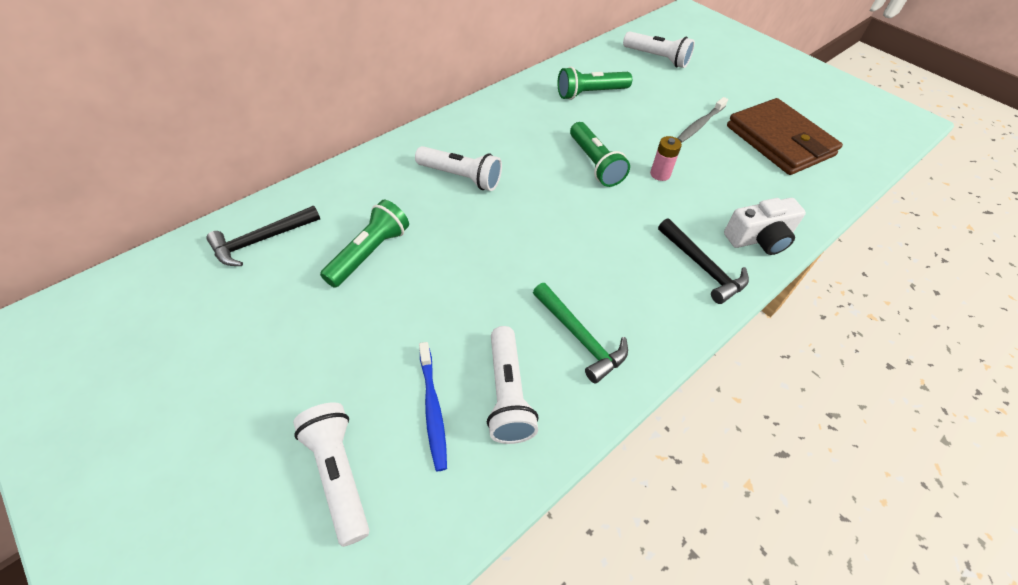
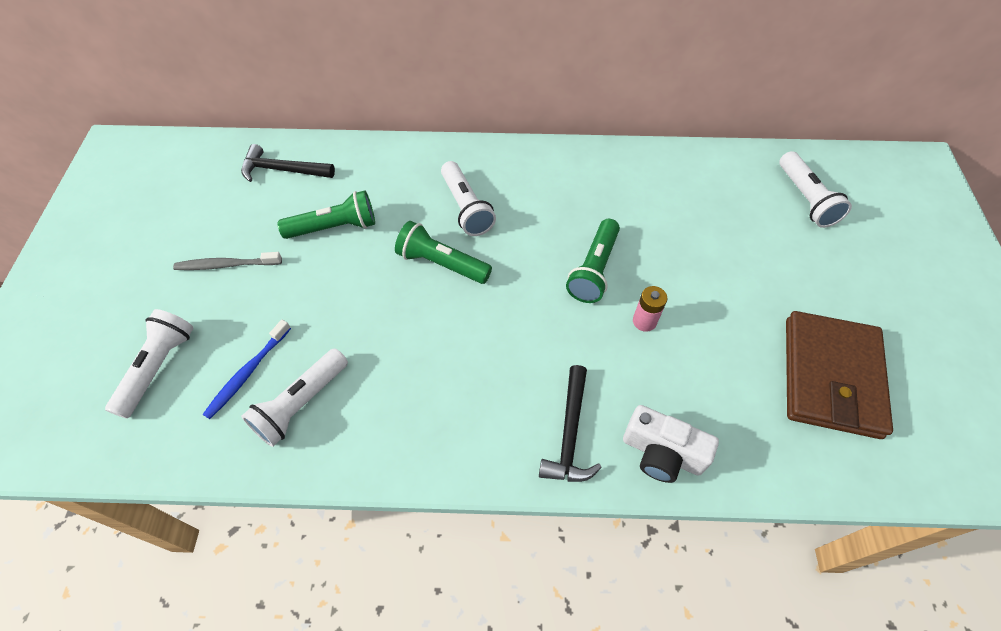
camera: 45 degrees right, 5 degrees up
(580, 337) = (396, 407): green hammer -> none
(590, 93) = (679, 197): green flashlight -> green flashlight (442, 264)
(700, 124) = (757, 300): grey toothbrush -> grey toothbrush (227, 265)

